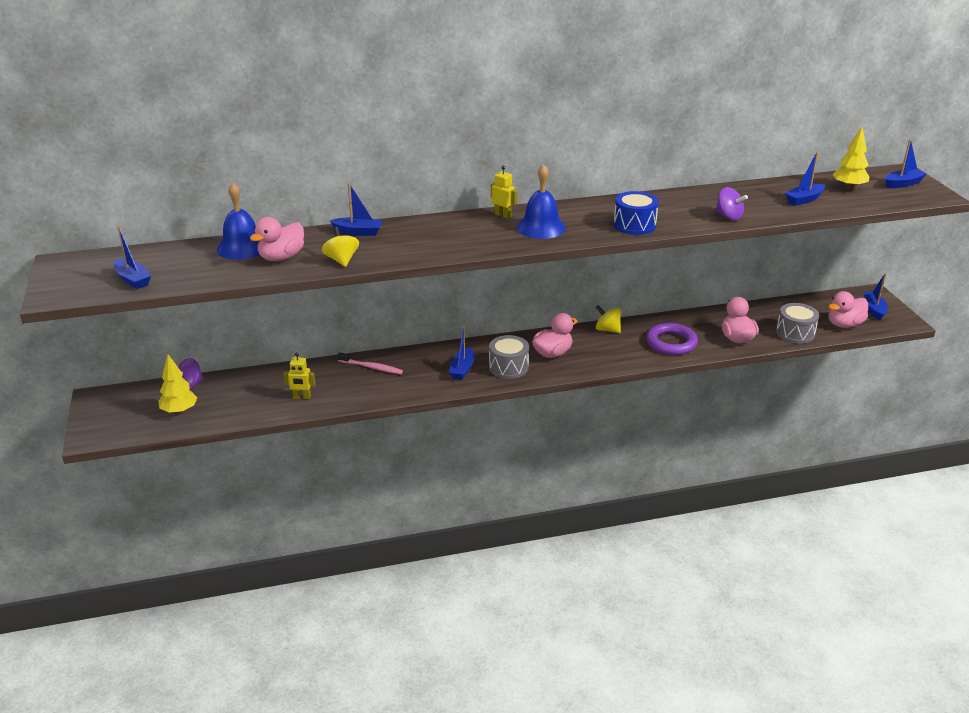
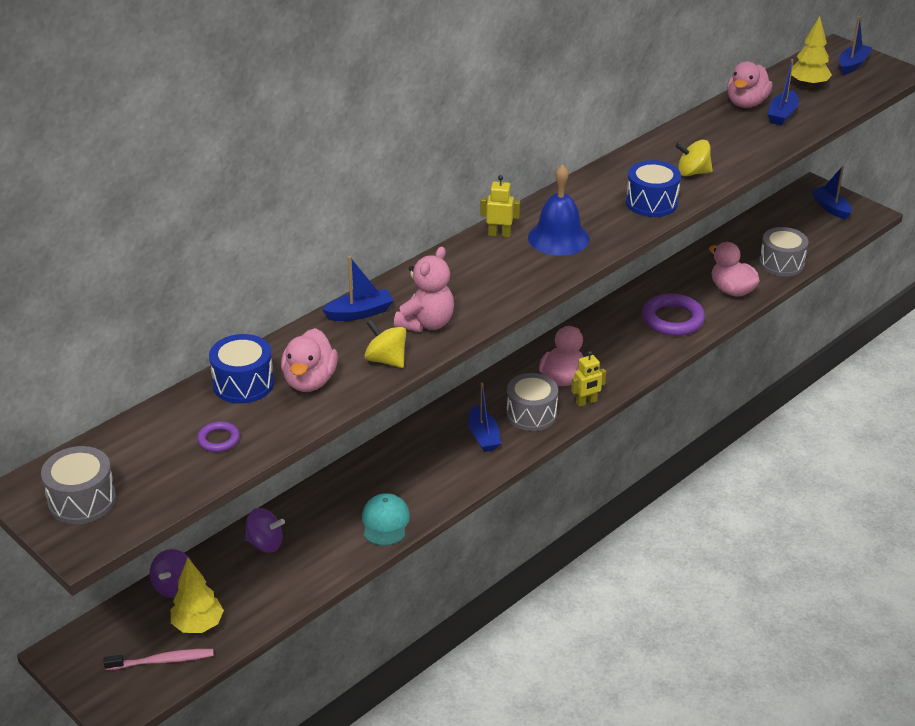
camera: 30 degrees left, 5 degrees up
(80, 276) = (82, 500): none -> grey drum
(132, 279) = (159, 480): blue boat -> none
(191, 270) = (218, 439): none -> purple ring
(242, 247) = (243, 384): blue bell -> blue drum
(302, 397) = (332, 545): yellow robot -> yellow robot (586, 402)
(347, 396) = (385, 522): none -> turquoise cap
(371, 367) = (376, 473): pink toothbrush -> pink toothbrush (162, 661)
(392, 249) = (426, 323): none -> pink teddy bear
(607, 330) = (593, 326): yellow spinning top -> yellow spinning top (692, 172)
(729, 216) = (732, 160): purple spinning top -> purple spinning top (265, 543)
(844, 324) = (818, 236): pink duck -> pink duck (746, 103)

